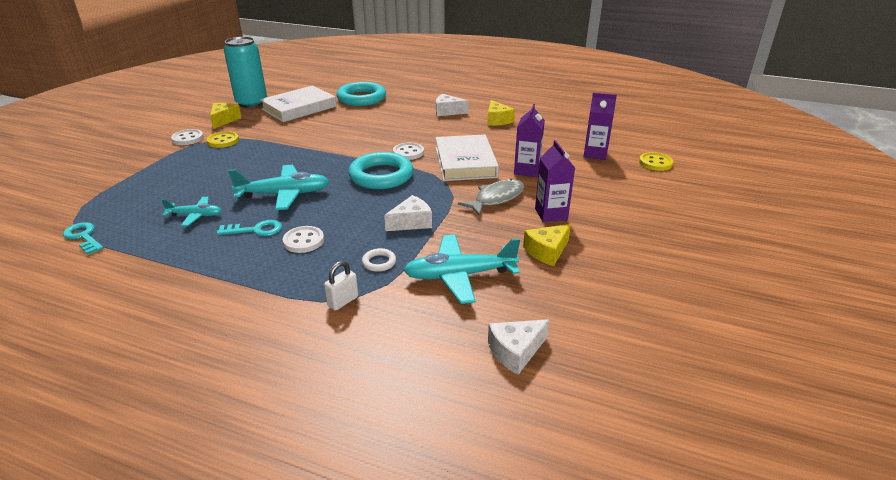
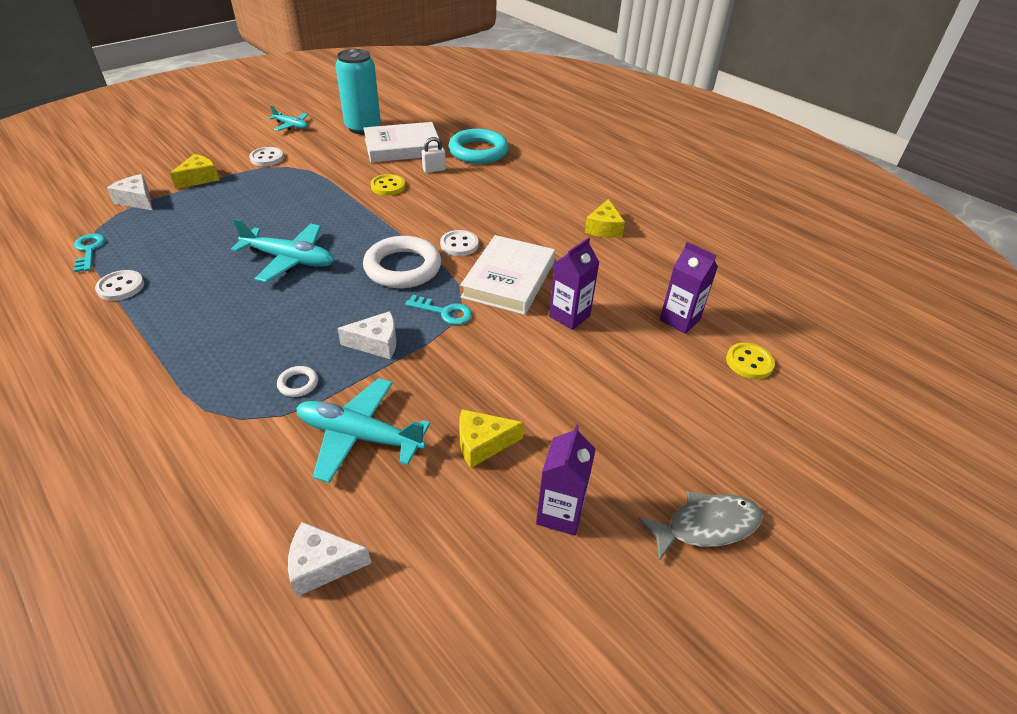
camera: 25 degrees right, 10 degrees up
(195, 216) = (192, 258): turquoise plane -> turquoise plane (291, 126)
(223, 141) = (295, 171): yellow button -> yellow button (388, 186)
(224, 120) = (318, 143): yellow cheese -> yellow cheese (199, 178)
(256, 230) = (226, 296): turquoise key -> turquoise key (444, 312)
(303, 241) = (255, 327): white button -> white button (121, 287)
(343, 301) = (223, 419): white padlock -> white padlock (434, 170)
(381, 175) = (403, 267): turquoise ring -> white ring
(447, 111) = (556, 198): white cheese -> white cheese (137, 200)
(496, 198) = (496, 345): grey fish -> grey fish (706, 526)
(551, 214) = (538, 391): purple carton -> purple carton (560, 513)

